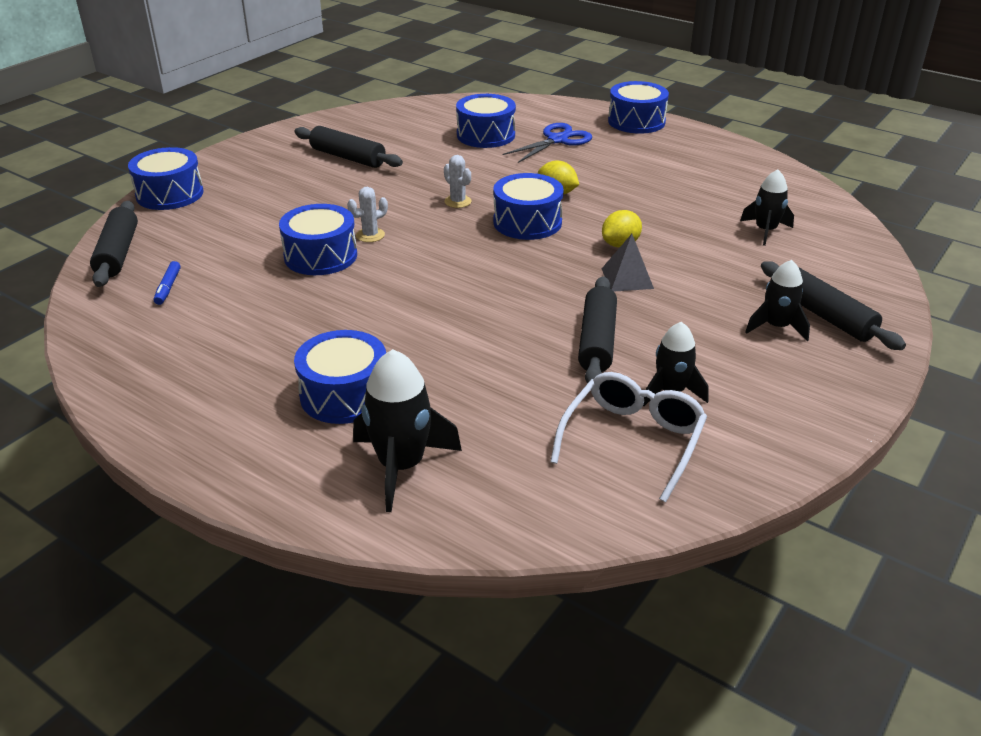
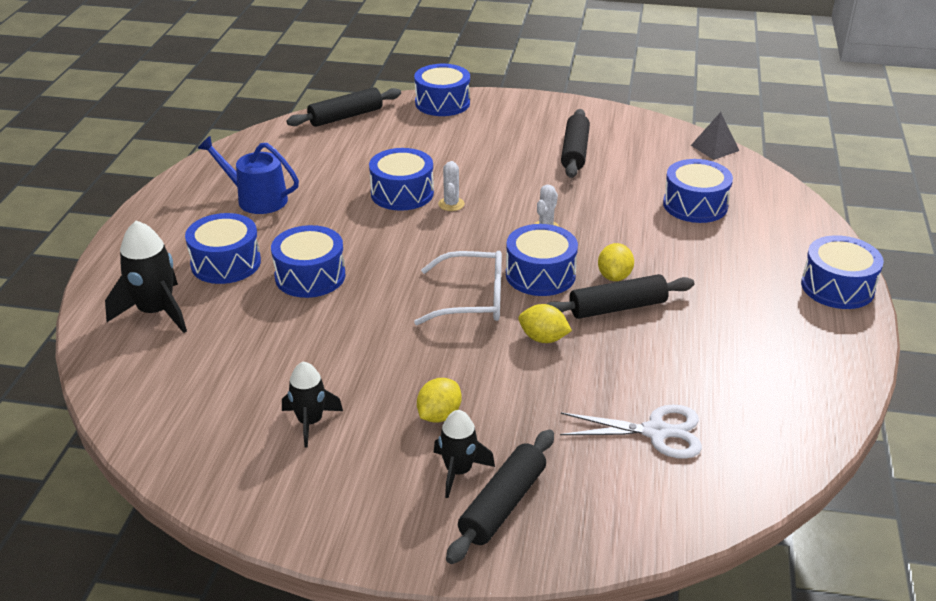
camera: 65 degrees right, 0 degrees up
(168, 287) = (315, 150): blue marker -> none
(228, 348) = (256, 199): none -> blue watering can
(370, 235) = (451, 204): white cactus -> white cactus turned 60 degrees clockwise
(423, 342) = (310, 276): none -> blue drum
(557, 140) = (731, 248): blue scissors -> none
(597, 341) = (364, 363): black rolling pin -> black rolling pin (617, 307)
(627, 278) = (482, 356): grey pyramid -> grey pyramid (714, 148)
(632, 440) = (231, 414): white glasses -> white glasses (472, 299)
(697, 319) = (439, 415): none -> yellow lemon
(765, 231) = (656, 432): black rocket -> white scissors

